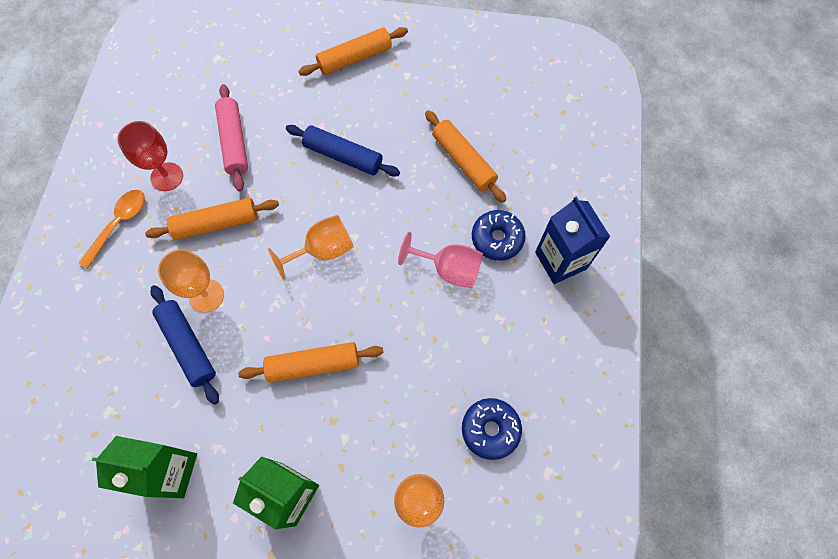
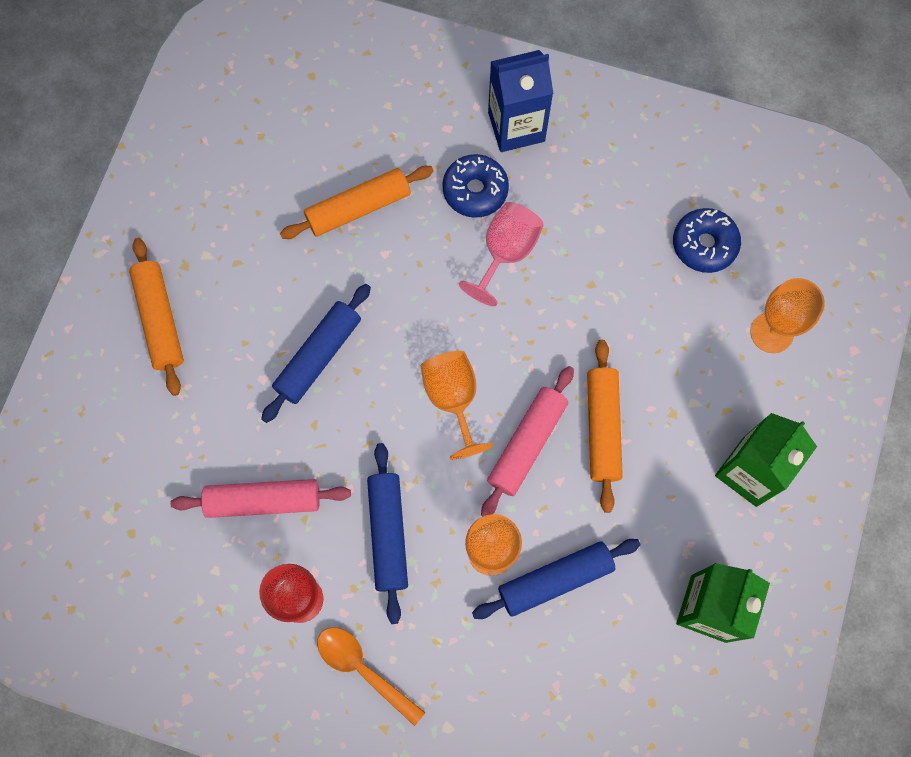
camera: 80 degrees left, 5 degrees up
(216, 224) = (388, 534): orange rolling pin -> blue rolling pin
(293, 309) = (527, 444): none -> pink rolling pin

